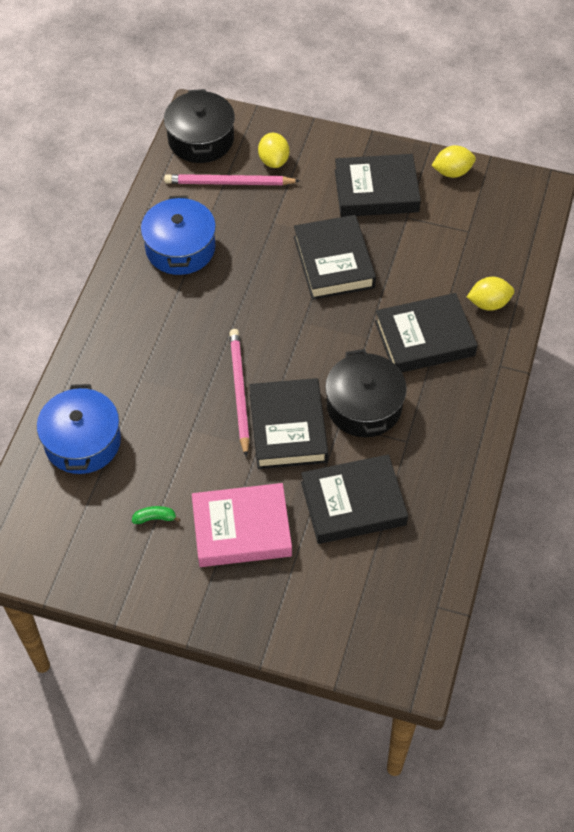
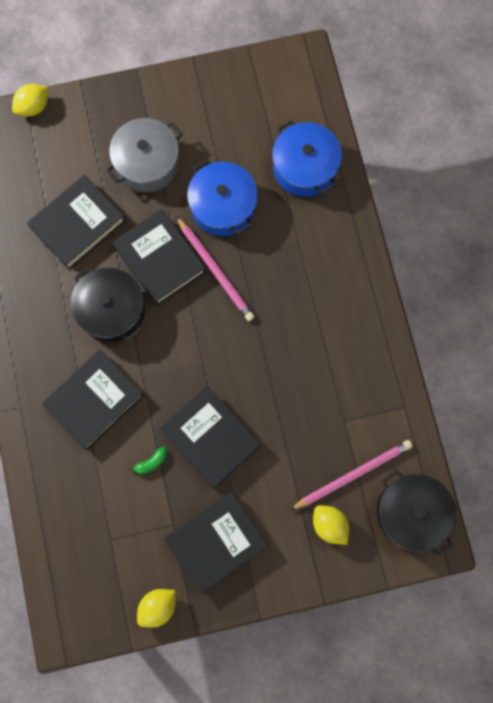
camera: 150 degrees right, 20 degrees up
(155, 518) = (213, 139): green banana -> green banana (151, 462)
(180, 248) = (348, 379): blue pot -> blue pot (223, 206)
(241, 529) = (147, 163): pink book -> grey pot
(488, 303) = (57, 467): yellow lemon -> yellow lemon (34, 107)

